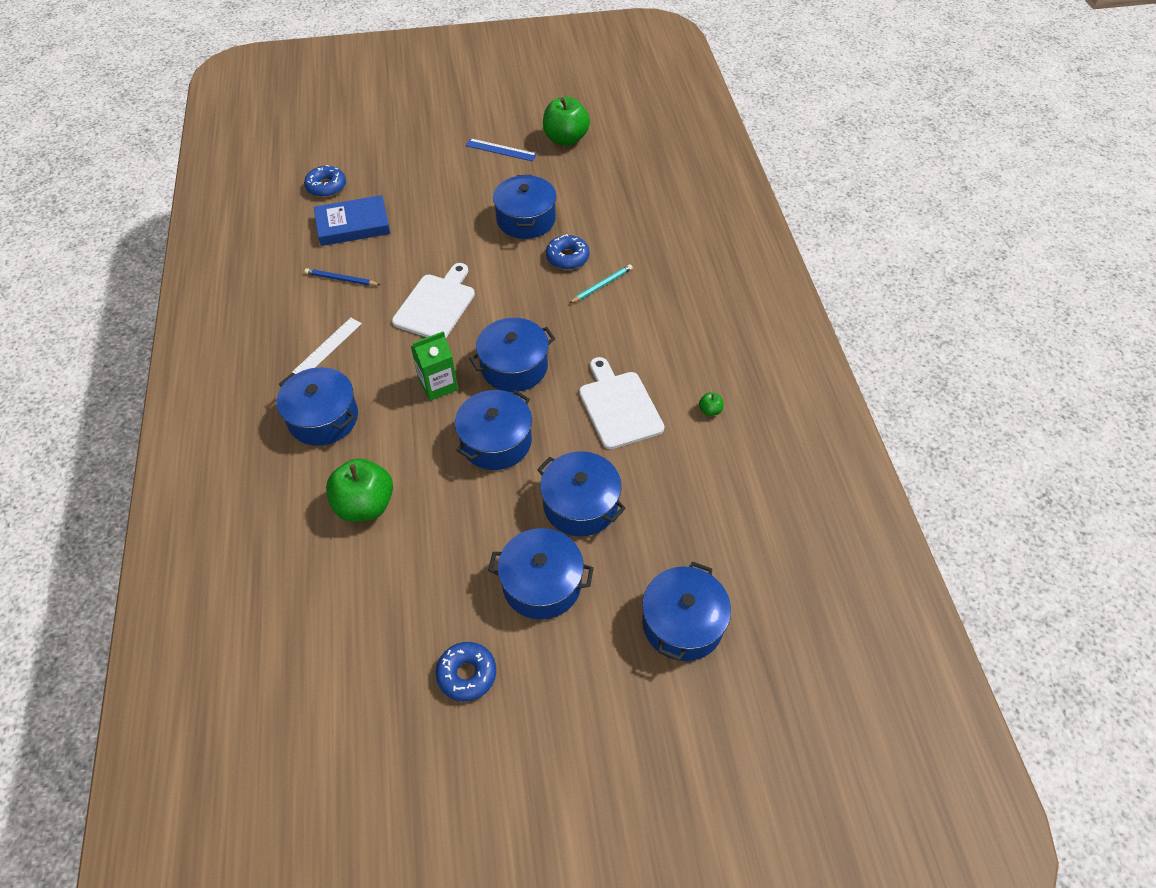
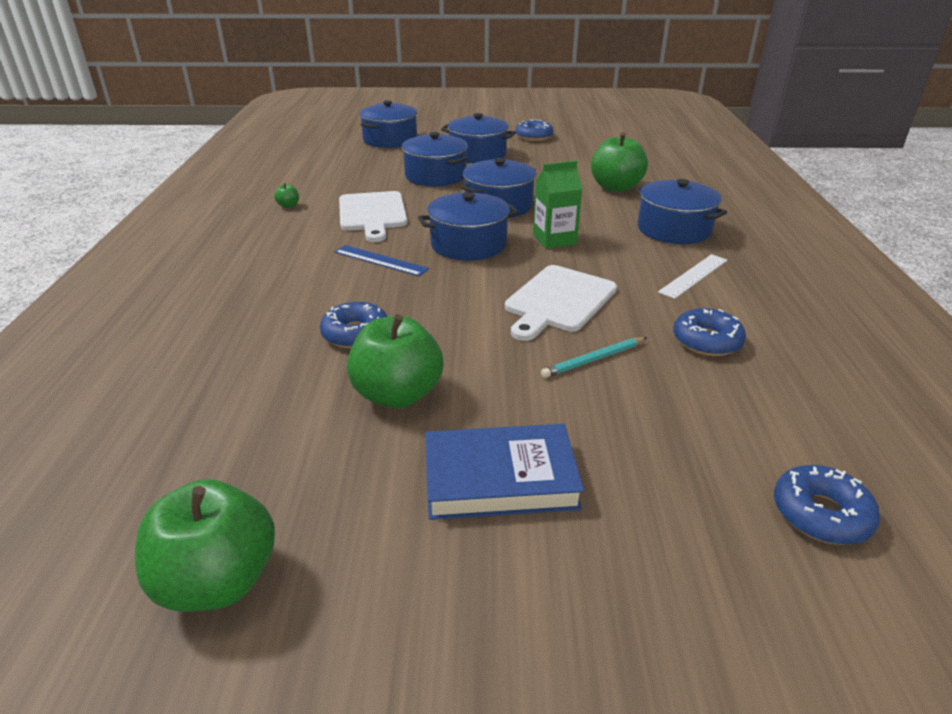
camera: 170 degrees left, 20 degrees down
(341, 279) = (706, 341): blue pencil -> blue donut
(353, 225) = (721, 421): blue book -> blue book (500, 478)
(501, 150) = (398, 567): blue ruler -> blue ruler (380, 260)
(526, 219) = (397, 394): blue pot -> green apple
(601, 285) = (327, 299): turquoise pencil -> turquoise pencil (594, 360)

